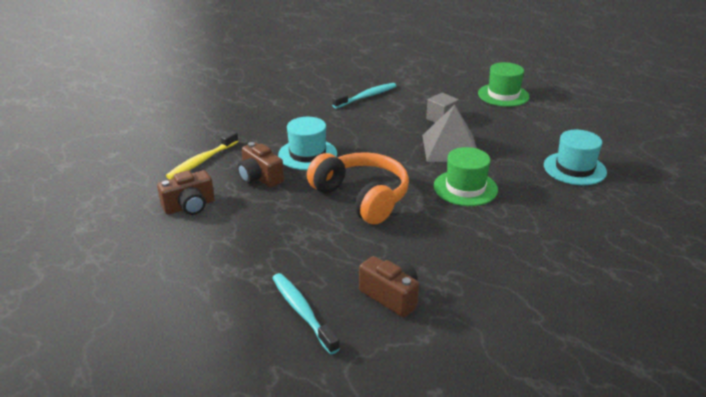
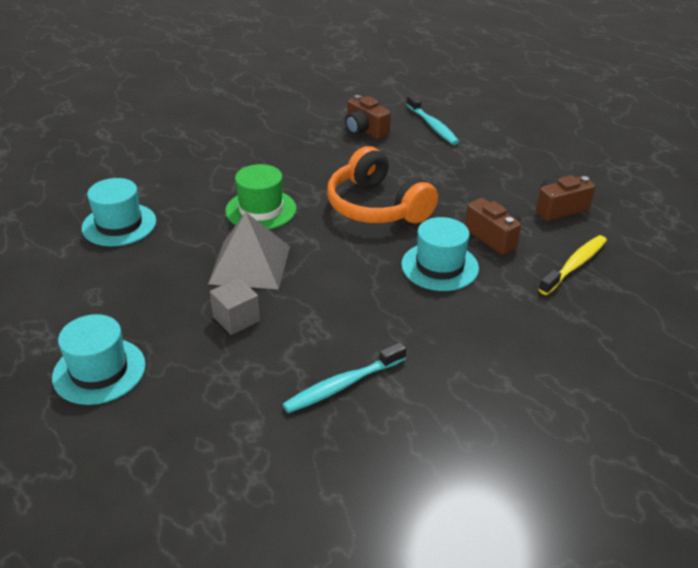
camera: 175 degrees left, 5 degrees up
(503, 95) = (99, 371): green hat -> turquoise hat

